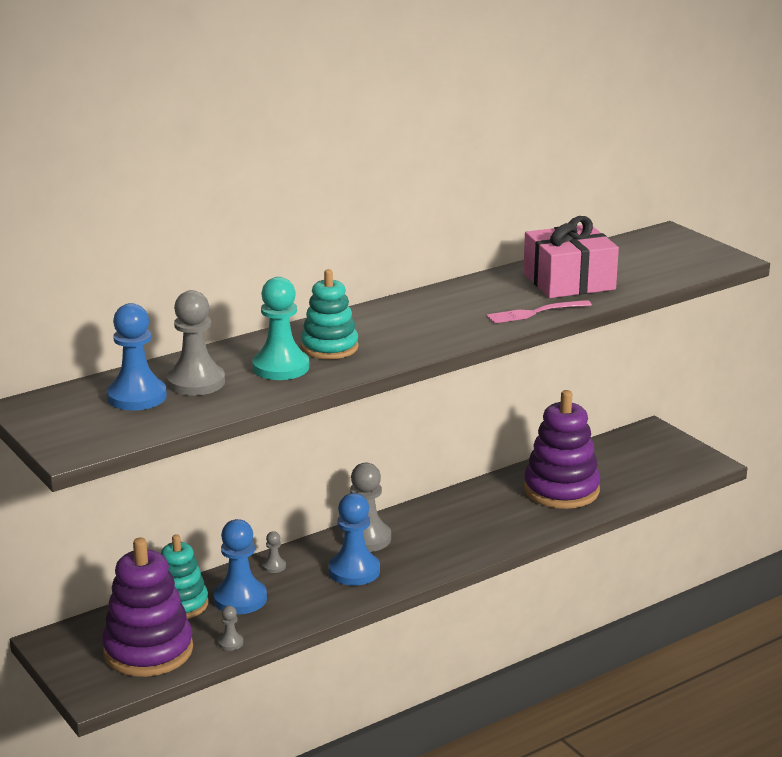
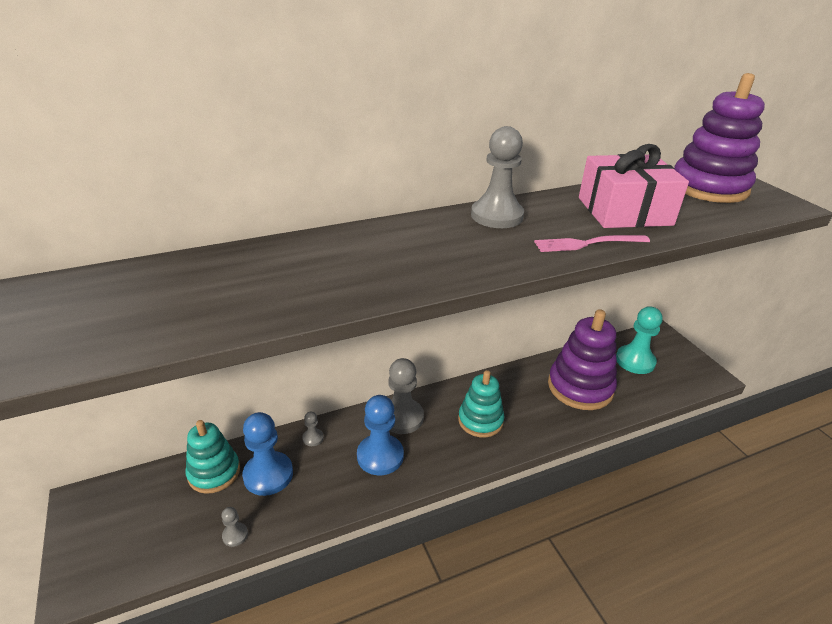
camera: 10 degrees right, 10 degrees up
(137, 397) = (102, 303): blue pawn -> none
(148, 650) = (156, 531): purple stacking toy -> purple stacking toy (708, 187)
(196, 382) = (182, 291): grey pawn -> grey pawn (497, 216)
(281, 367) = (287, 282): turquoise pawn -> turquoise pawn (635, 361)
(329, 347) = (353, 261): turquoise stacking toy -> turquoise stacking toy (480, 420)

